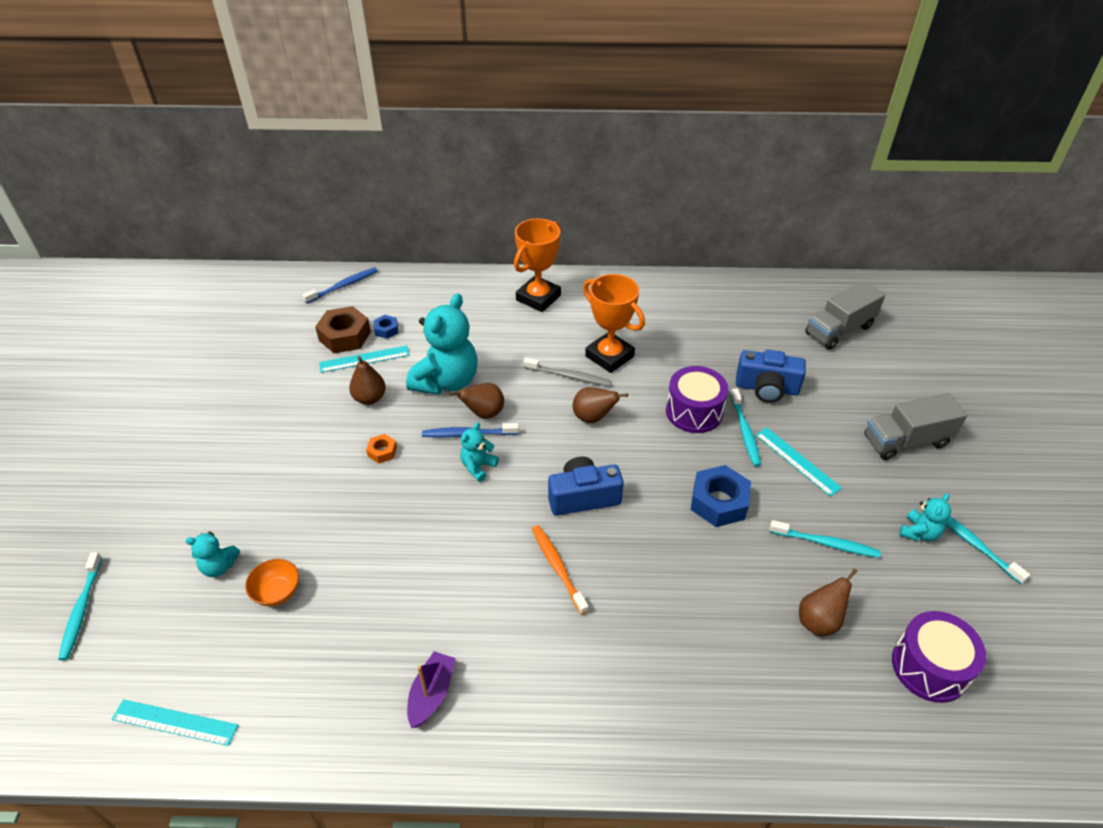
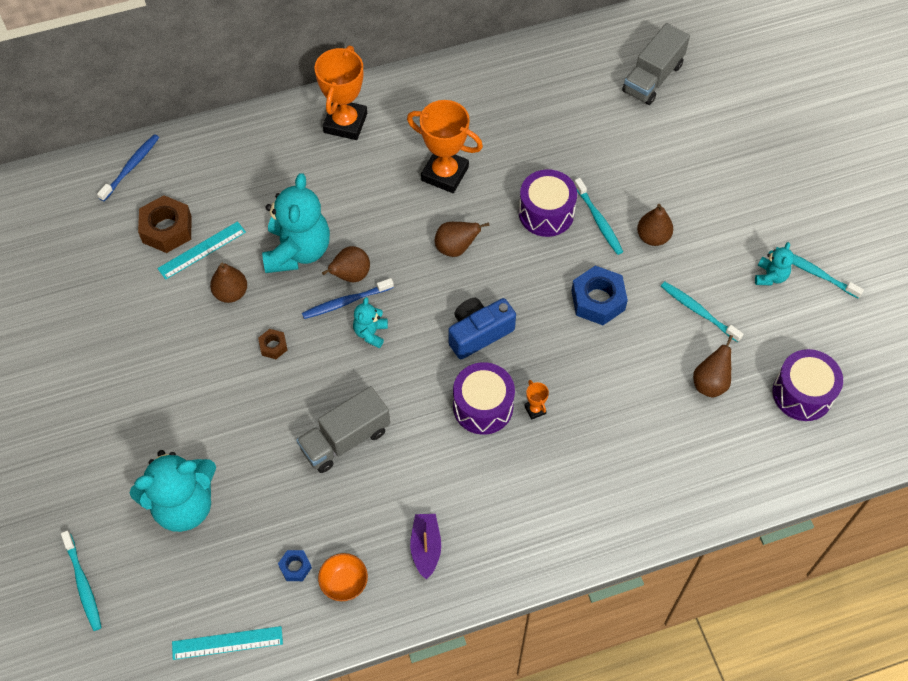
camera: 20 degrees left, 15 degrees up
(219, 566) = (184, 505): turquoise teddy bear -> turquoise teddy bear, size x2.10
(277, 592) = (250, 510): orange bowl -> orange bowl (344, 583)
(382, 452) = (273, 346): orange nut -> brown nut
(386, 330) = (206, 209): blue nut -> blue nut (295, 567)
(557, 567) = (483, 406): orange toothbrush -> purple drum
(569, 376) = (415, 209): grey toothbrush -> none
(611, 587) = (535, 409): none -> orange trophy
(766, 388) = (604, 166): blue camera -> none
(797, 461) = (653, 237): turquoise ruler -> brown pear
(826, 543) = (698, 311): turquoise toothbrush -> turquoise toothbrush turned 135 degrees counterclockwise
(906, 441) = (741, 187): grey truck -> grey truck (345, 439)

